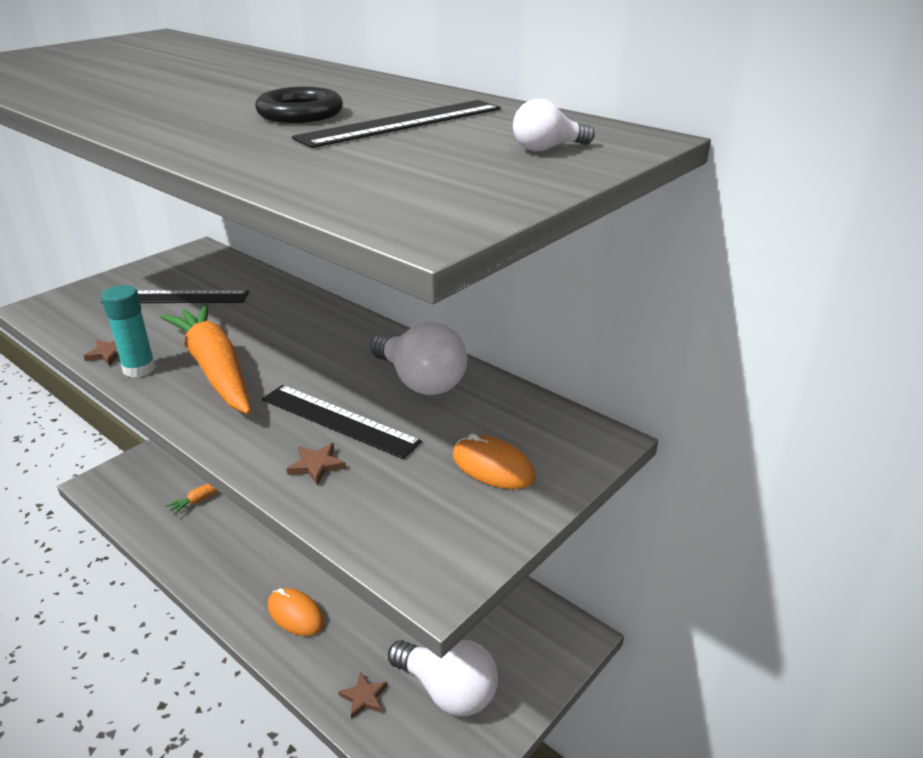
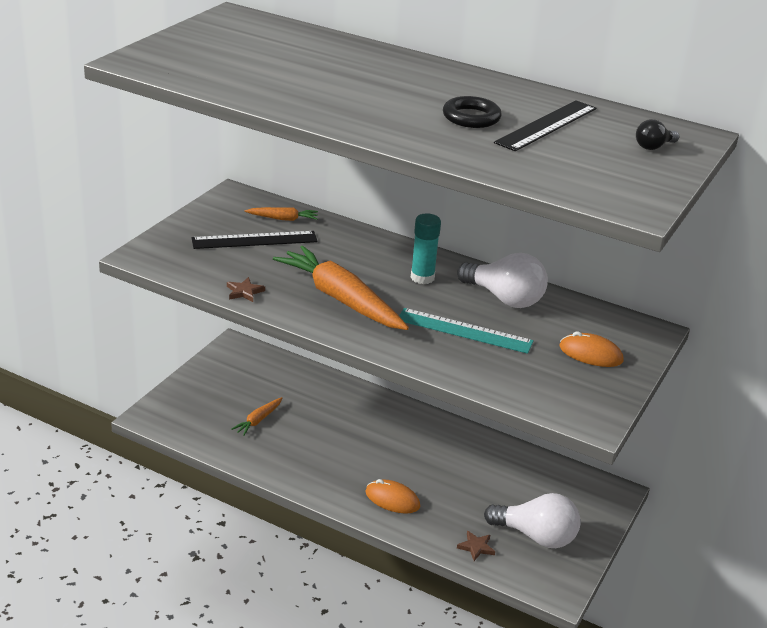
camera: 15 degrees left, 0 degrees up
(139, 369) = (280, 303): turquoise glue stick -> turquoise glue stick (422, 277)
(227, 277) = (283, 219): none -> orange carrot
(317, 465) = (471, 362): brown star -> none
(338, 420) = (464, 331): black ruler -> turquoise ruler
(547, 149) = (653, 147): white light bulb -> black light bulb

